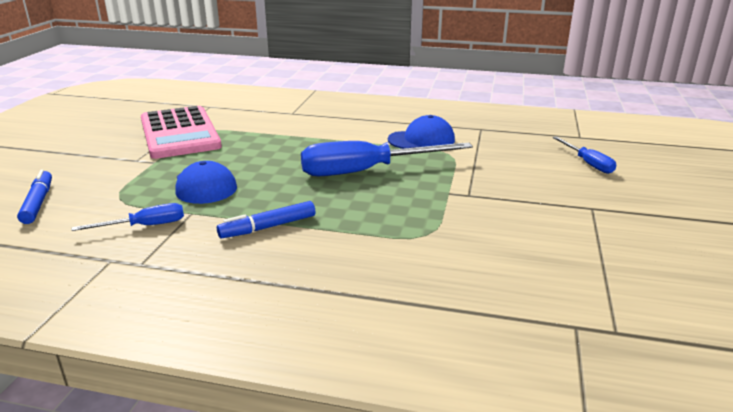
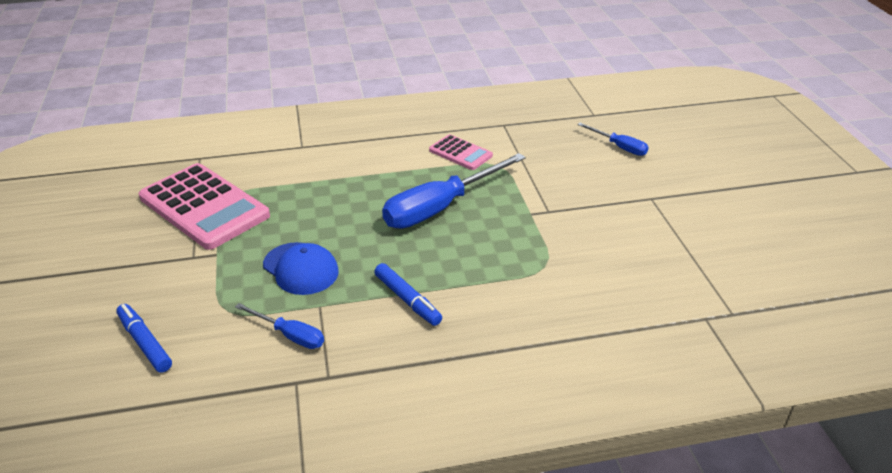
camera: 25 degrees left, 10 degrees up
(145, 226) = (289, 335): blue screwdriver -> blue screwdriver turned 75 degrees clockwise
(268, 227) = (407, 299): blue marker -> blue marker turned 75 degrees counterclockwise
(421, 140) = (460, 153): blue cap -> pink calculator

